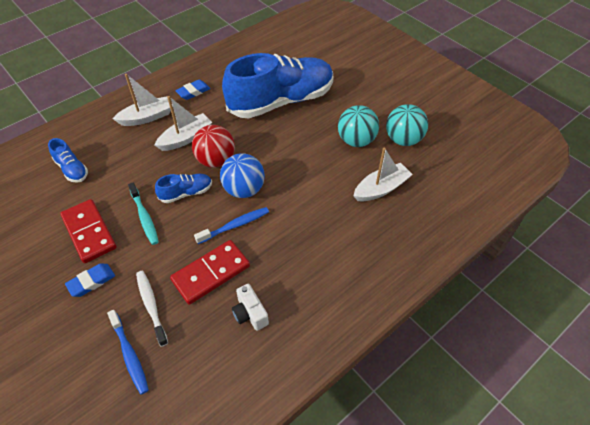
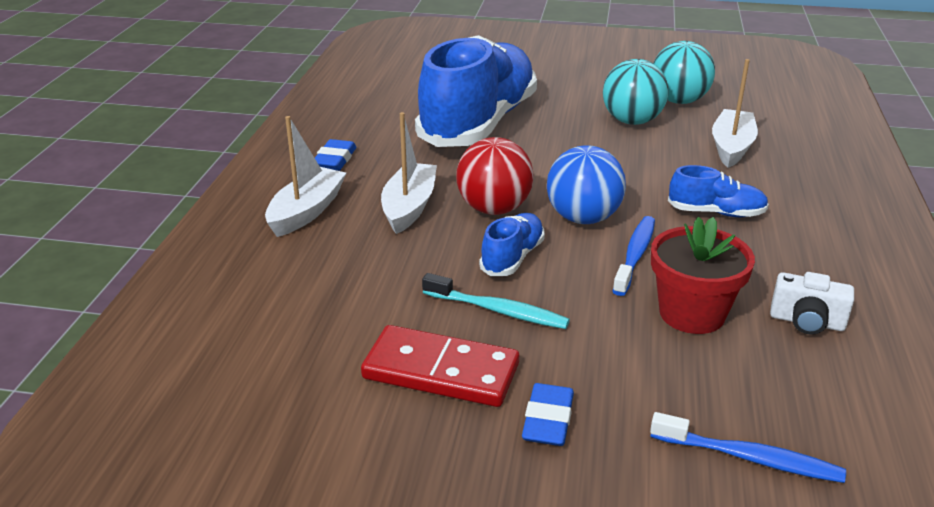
camera: 40 degrees left, 20 degrees down
(72, 169) = (276, 320): blue shoe -> blue shoe (716, 213)
(151, 306) = (680, 390): white toothbrush -> none
(211, 273) = (692, 314): red domino -> red flower pot

